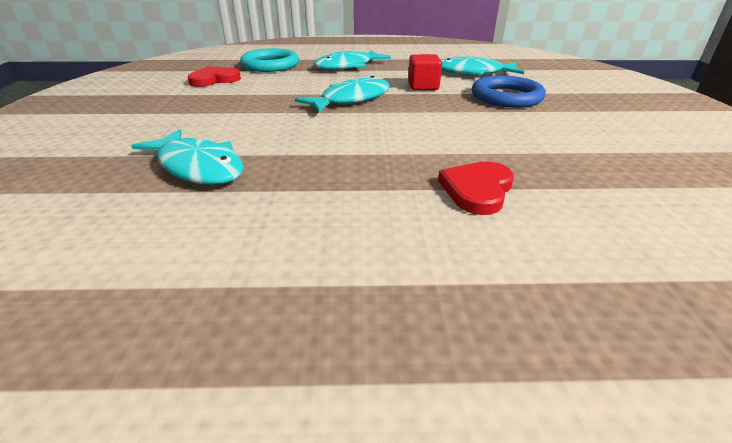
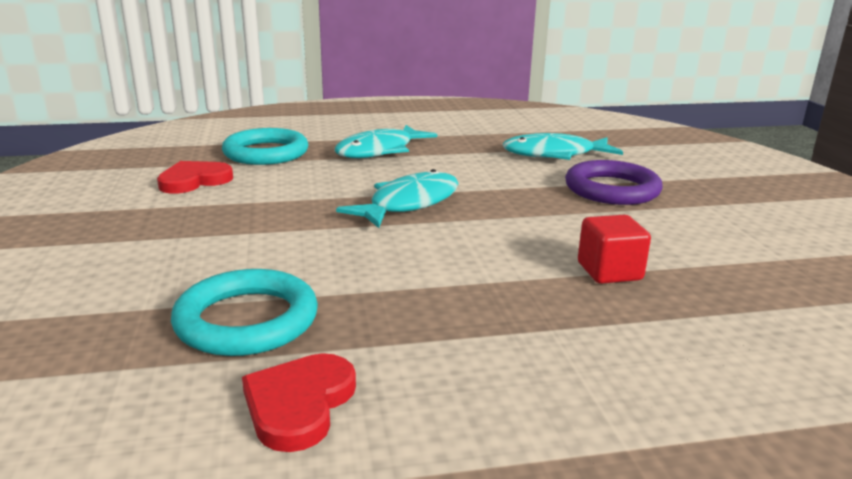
camera: 10 degrees left, 10 degrees down
(198, 167) = (247, 320): turquoise fish -> turquoise ring
(423, 86) = (497, 178): red cube -> red cube (609, 271)
(477, 190) = (627, 324): red heart -> red heart (299, 404)
(506, 97) = (612, 189): blue ring -> purple ring

